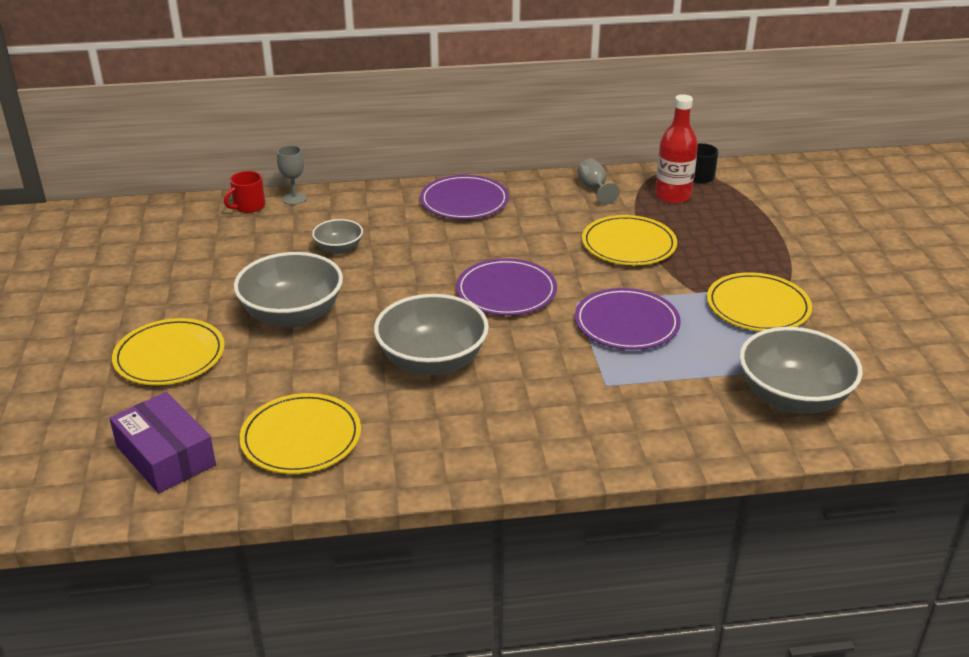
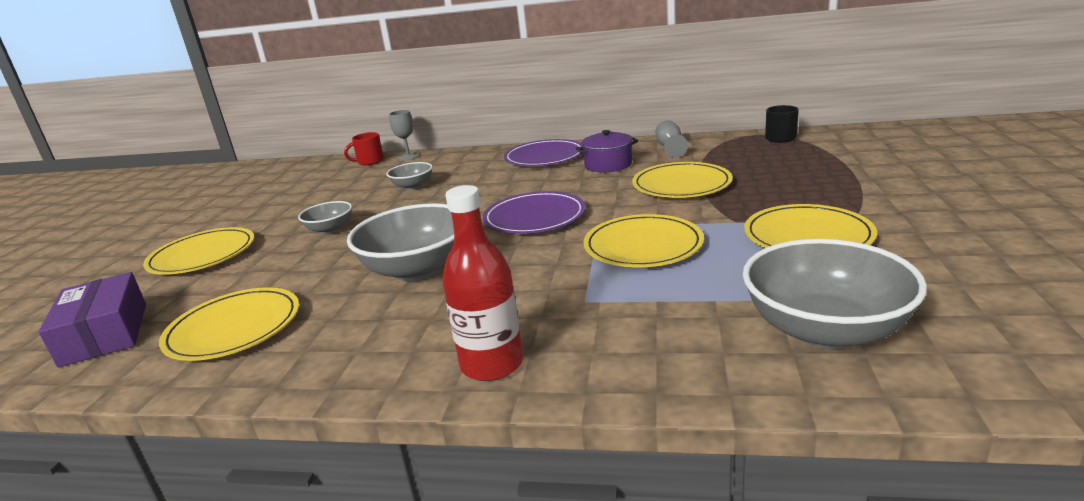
camera: 20 degrees right, 10 degrees down
(292, 315) = (330, 229): grey bowl -> grey bowl, size x0.52
(541, 215) = (608, 165): none -> purple pot
(626, 323) = (643, 246): purple plate -> yellow plate
(673, 196) = (746, 151): red bottle -> red bottle (492, 364)

